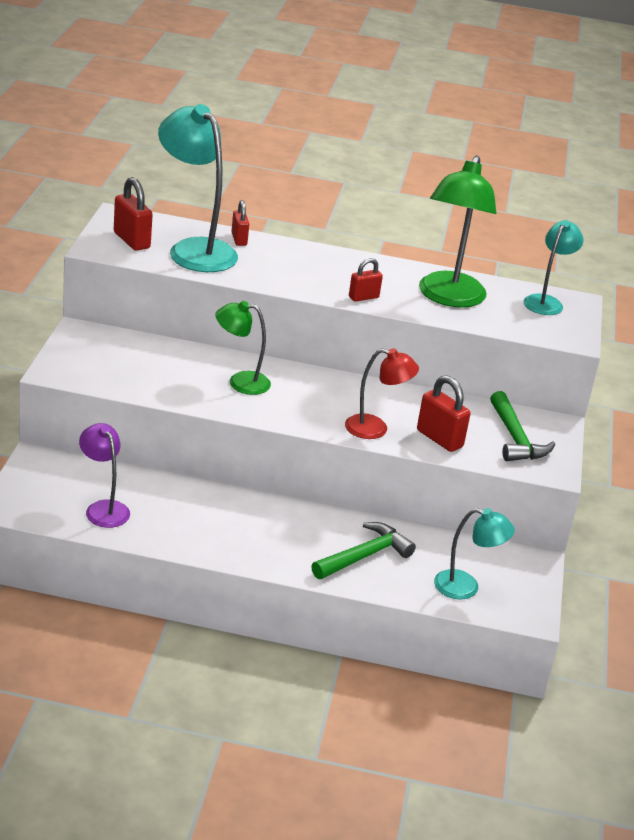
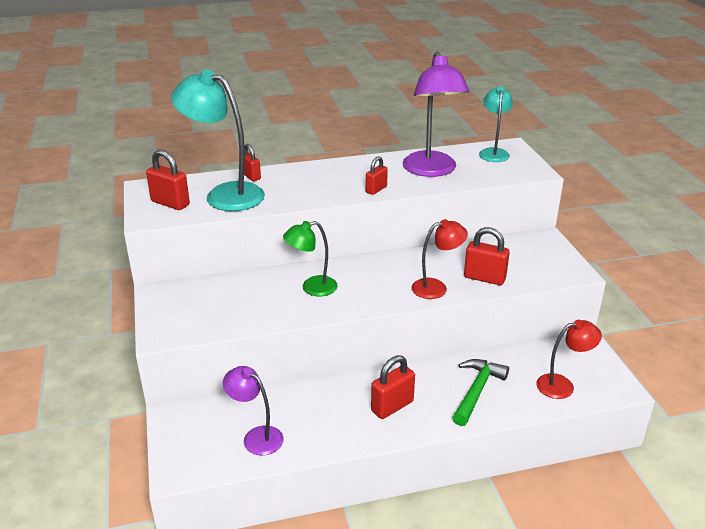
camera: 20 degrees left, 0 degrees up
(261, 535) = (392, 406): none -> red padlock
(448, 298) = (431, 170): green lamp -> purple lamp
(466, 587) = (562, 385): turquoise lamp -> red lamp
(515, 438) = (530, 258): green hammer -> none

